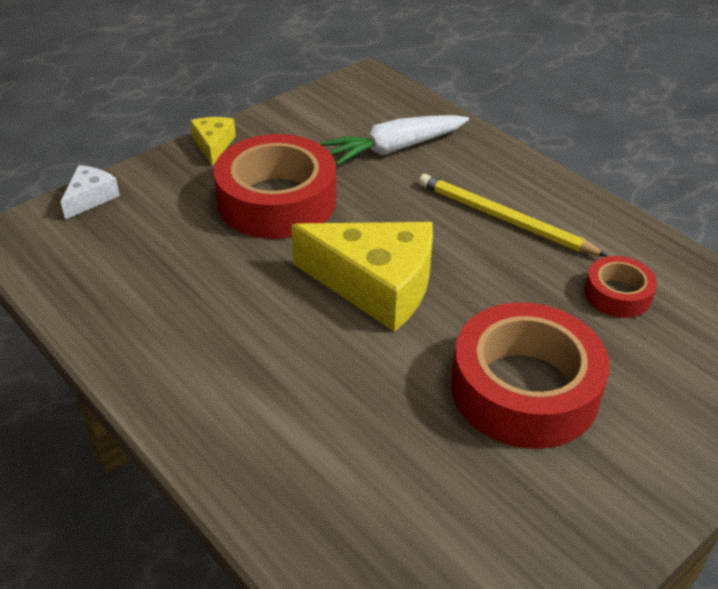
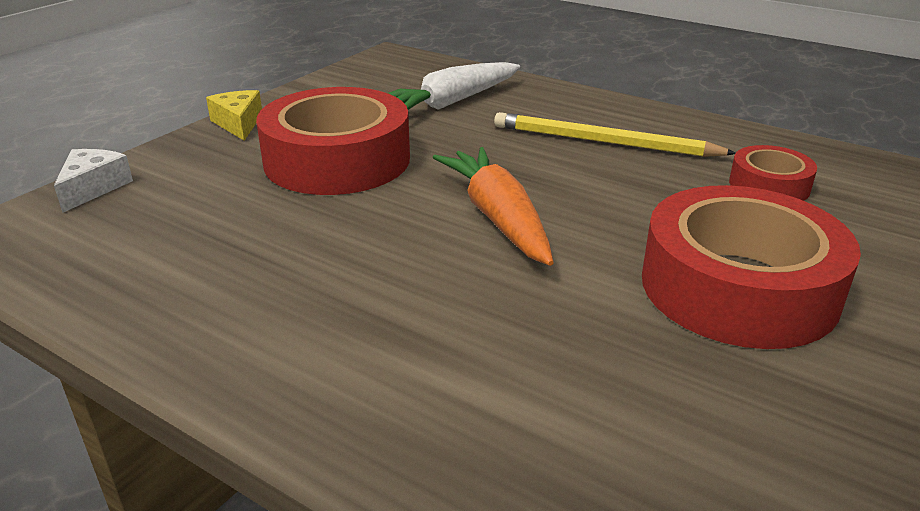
camera: 15 degrees left, 10 degrees down
(376, 285) = (498, 217): yellow cheese -> orange carrot

